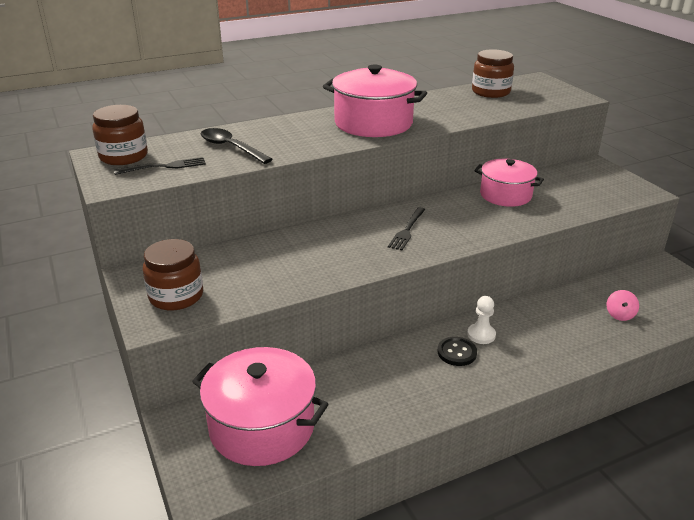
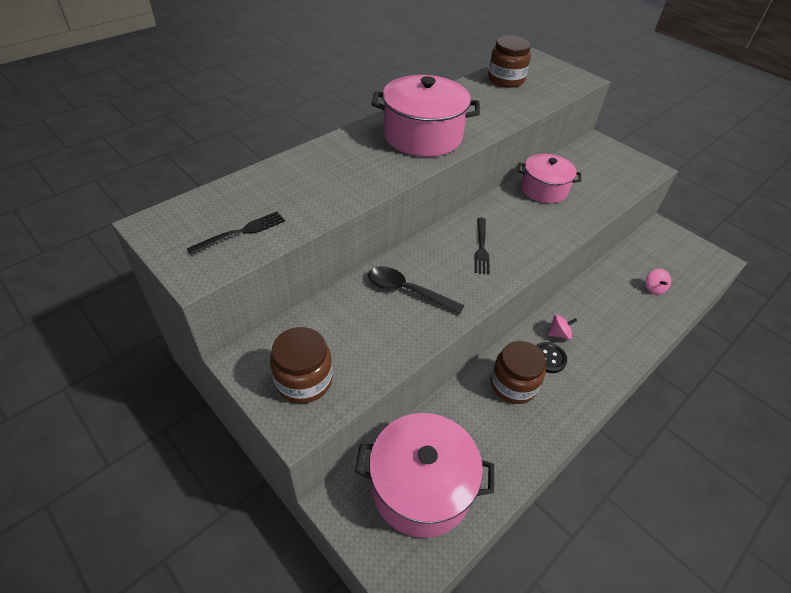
camera: 20 degrees left, 15 degrees up
(124, 156) = (185, 223): brown jar -> brown jar (513, 385)
(231, 148) = (298, 192): black spoon -> black spoon (407, 291)
(481, 335) = (559, 334): white pawn -> pink spinning top

